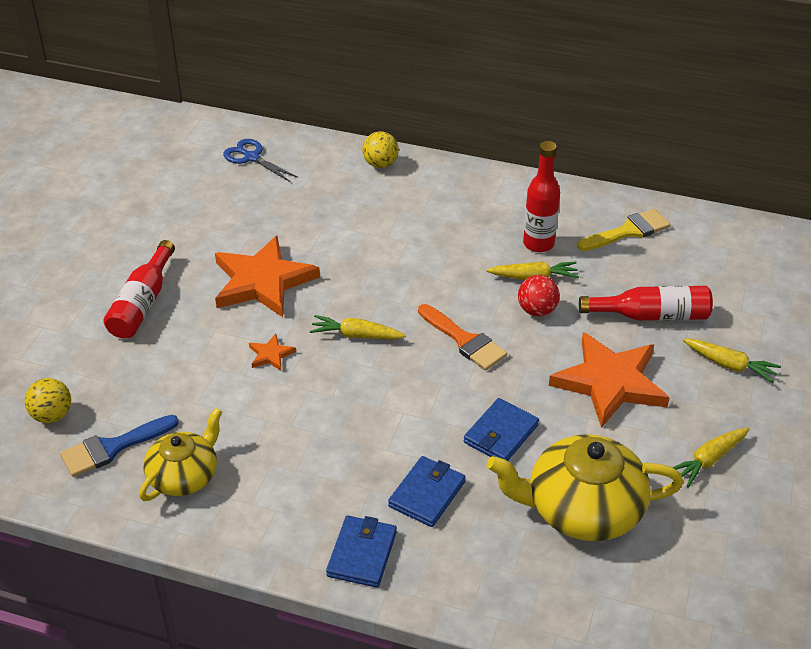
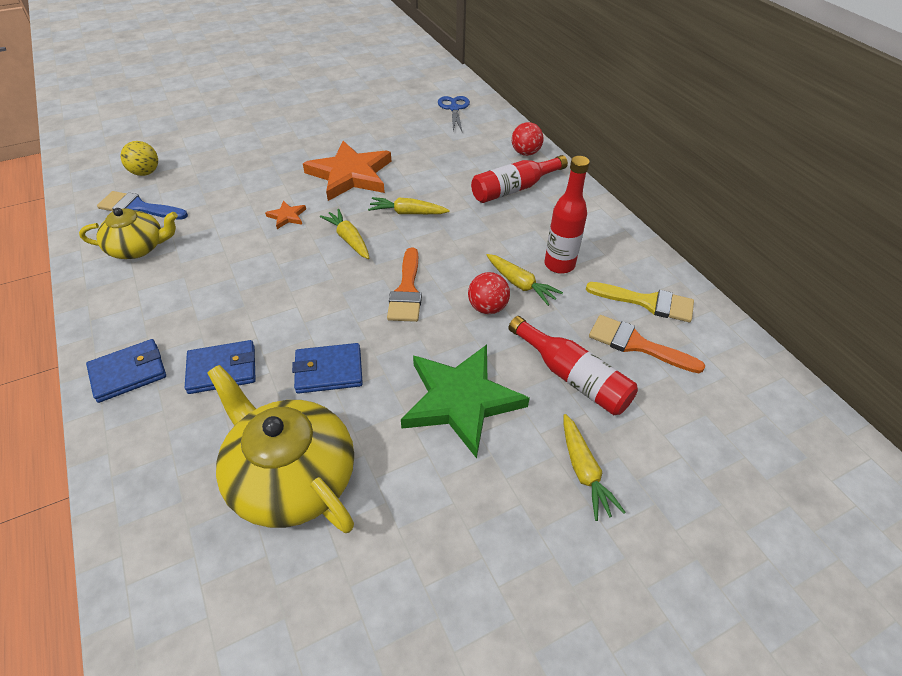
camera: 45 degrees right, 5 degrees up
(142, 303) = (275, 147): red bottle -> red bottle (514, 189)
(380, 164) = (525, 153): yellow ball -> red ball
(610, 382) = (461, 400): orange star -> green star
(658, 266) = (636, 344): none -> orange brush
(708, 460) = (442, 535): yellow carrot -> yellow carrot (407, 213)

